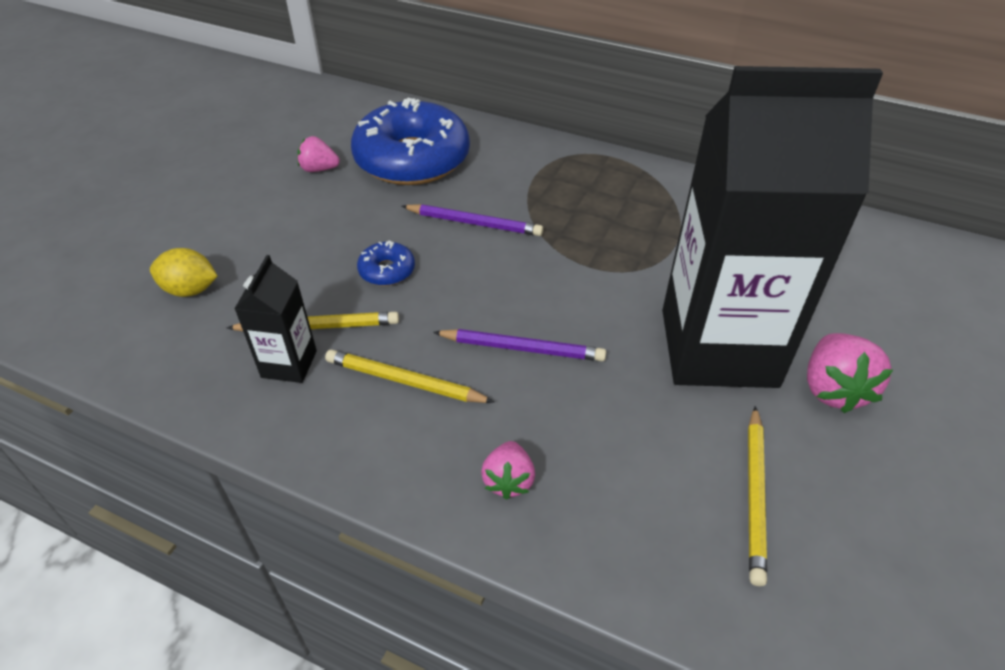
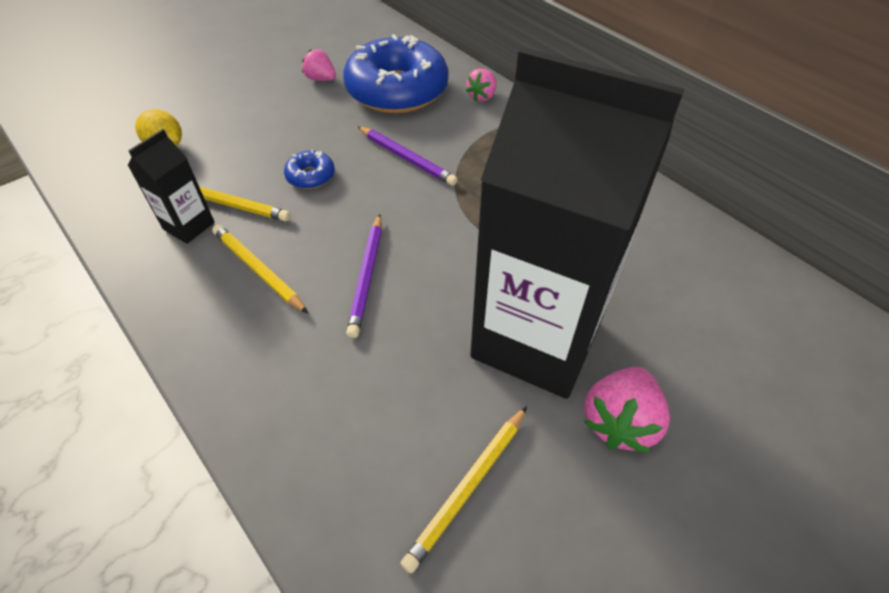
camera: 25 degrees right, 5 degrees up
(508, 480) = (274, 383): pink strawberry -> pink strawberry (482, 96)
(522, 348) = (367, 277): purple pencil -> purple pencil turned 60 degrees clockwise

